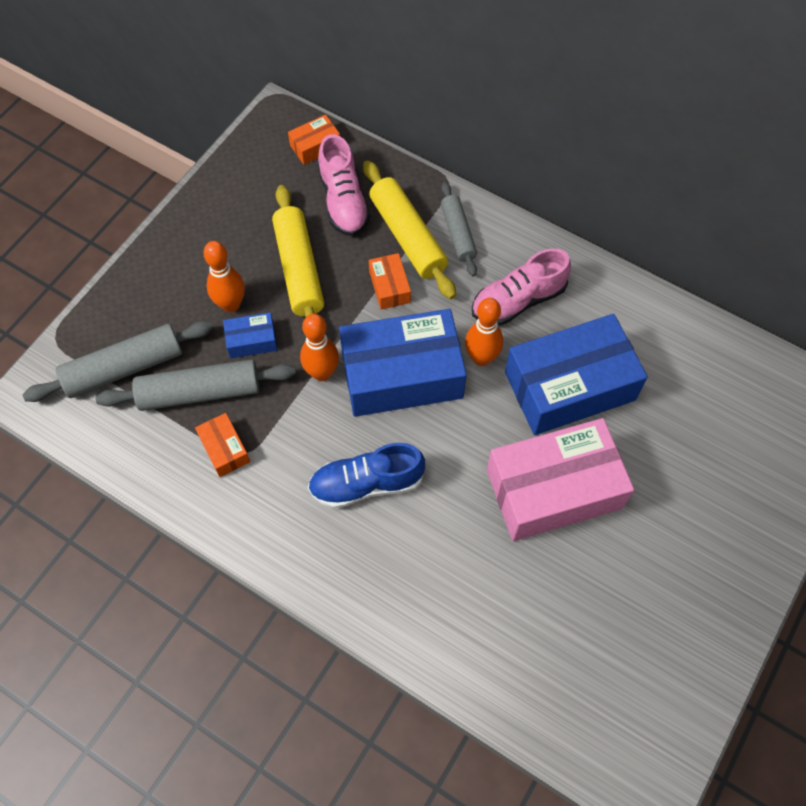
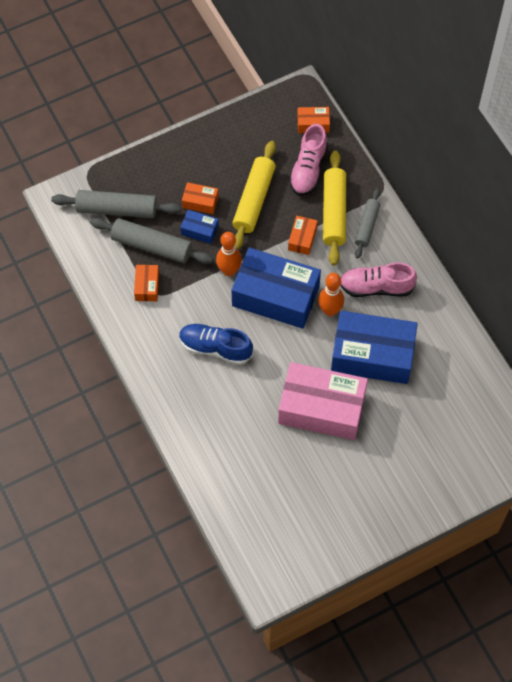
camera: 30 degrees right, 0 degrees up
(231, 304) = (200, 202): orange bowling pin -> orange box

